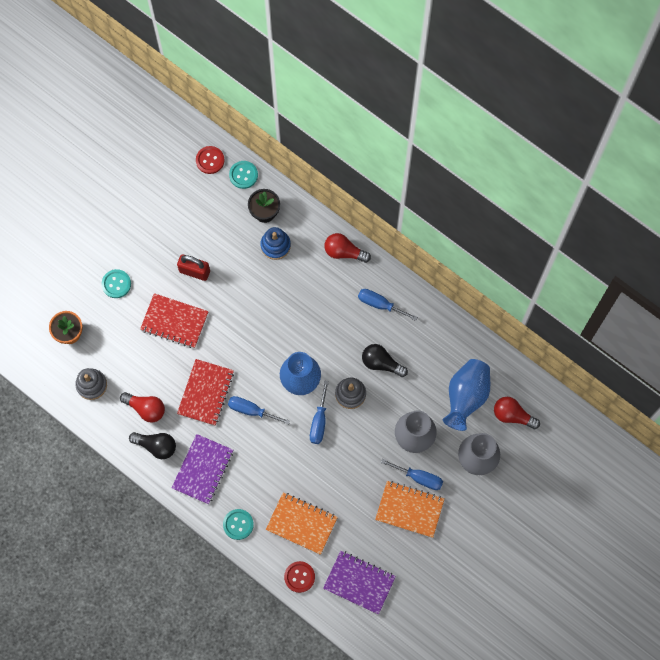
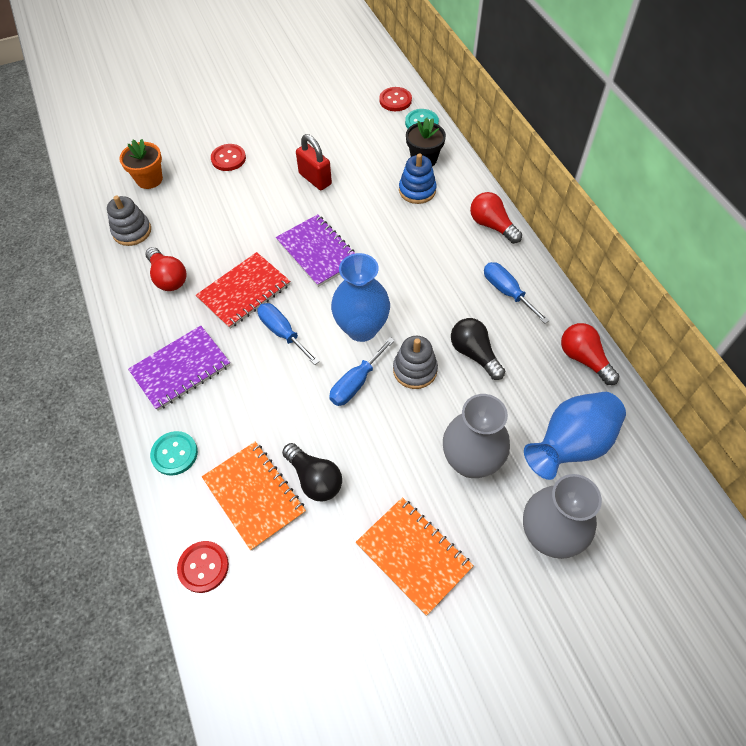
camera: 30 degrees right, 15 degrees down
(116, 284) = (228, 158): turquoise button -> red button
(156, 446) = (149, 319): black light bulb -> black light bulb (314, 479)
(174, 321) = (261, 212): red notebook -> none
(359, 582) = (280, 624): purple notebook -> purple notebook (318, 252)
(419, 477) = (451, 518): blue screwdriver -> none
(512, 415) = (631, 501): red light bulb -> red light bulb (584, 359)

